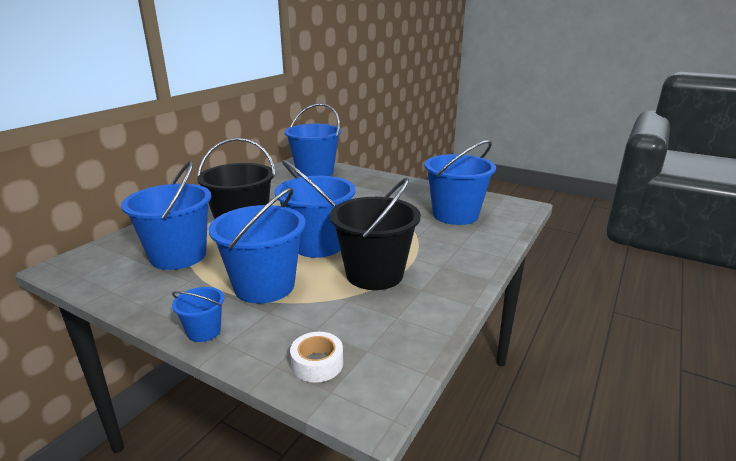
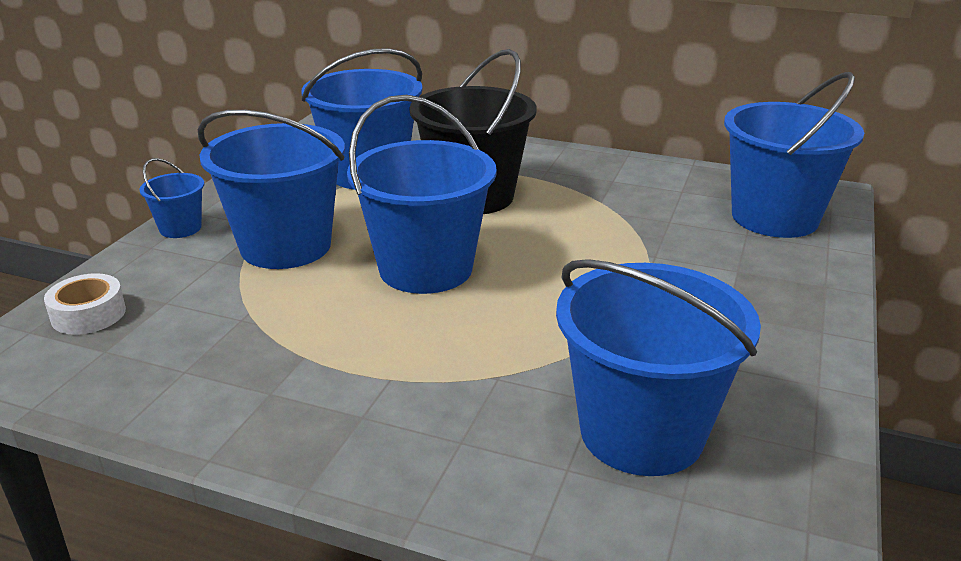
camera: 80 degrees right, 5 degrees up
(374, 274) = (324, 337): black bucket -> none

